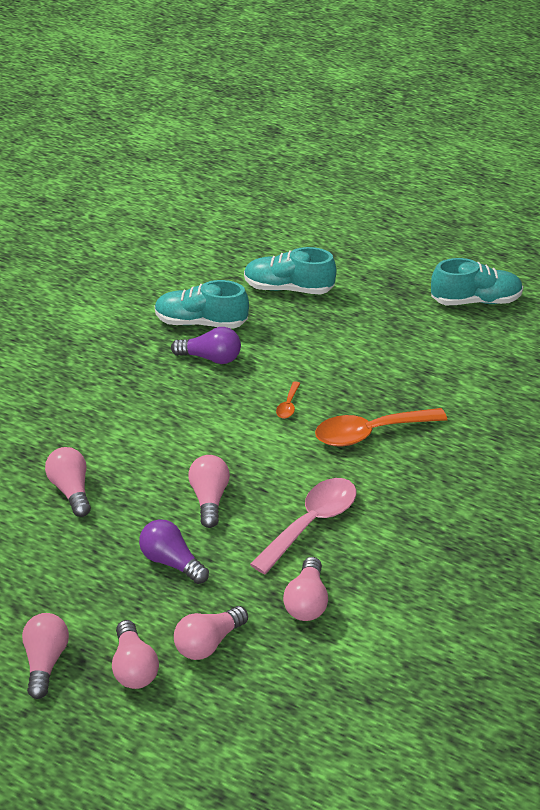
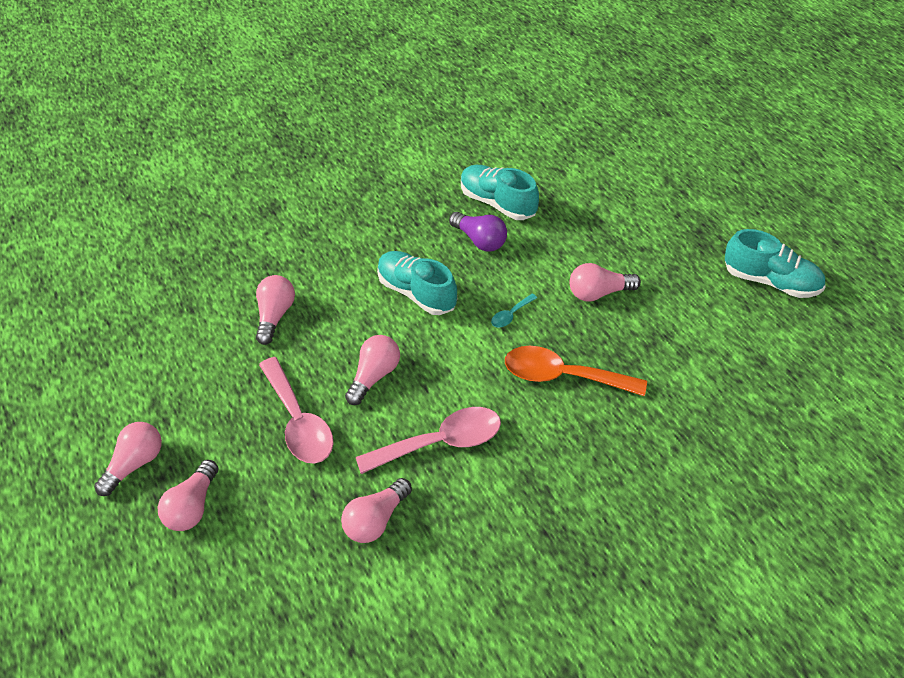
camera: 35 degrees right, 10 degrees up
(171, 562) = (298, 421): purple light bulb -> pink spoon
(208, 643) = (266, 515): pink light bulb -> pink light bulb (599, 292)
(288, 288) = (599, 199): turquoise shoe -> turquoise shoe (417, 292)
(288, 405) = (511, 315): orange spoon -> turquoise spoon

